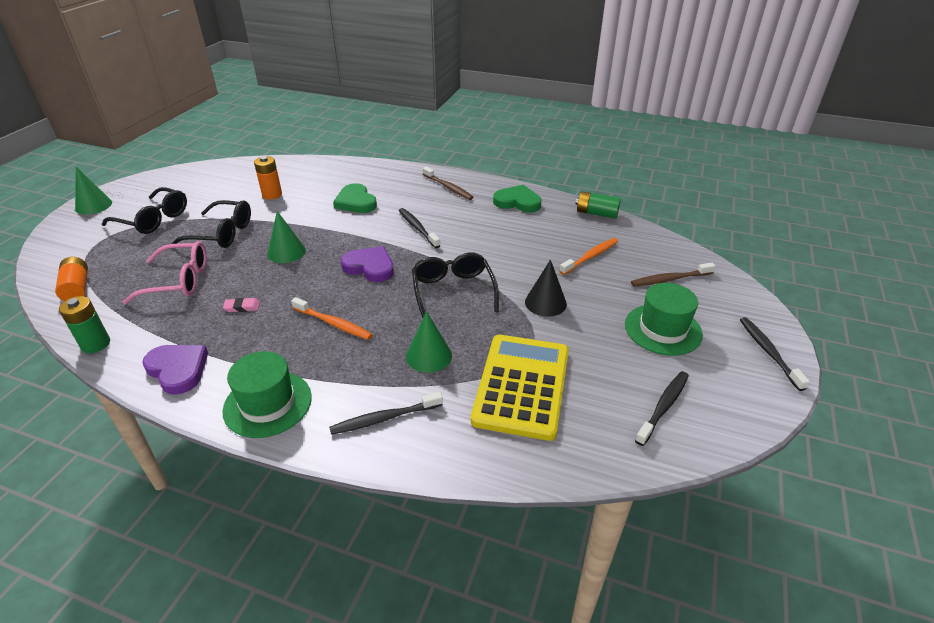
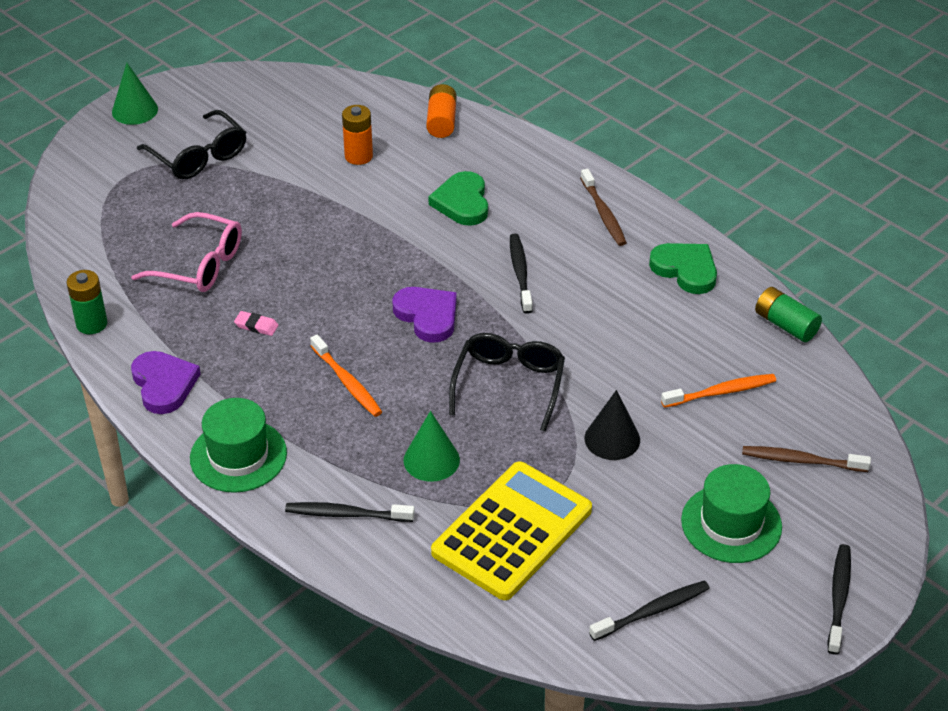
camera: 25 degrees right, 5 degrees up
(77, 288) = (88, 240): orange battery -> orange battery (441, 121)
(222, 233) = (272, 206): black glasses -> none
(286, 252) = (338, 260): green cone -> none

